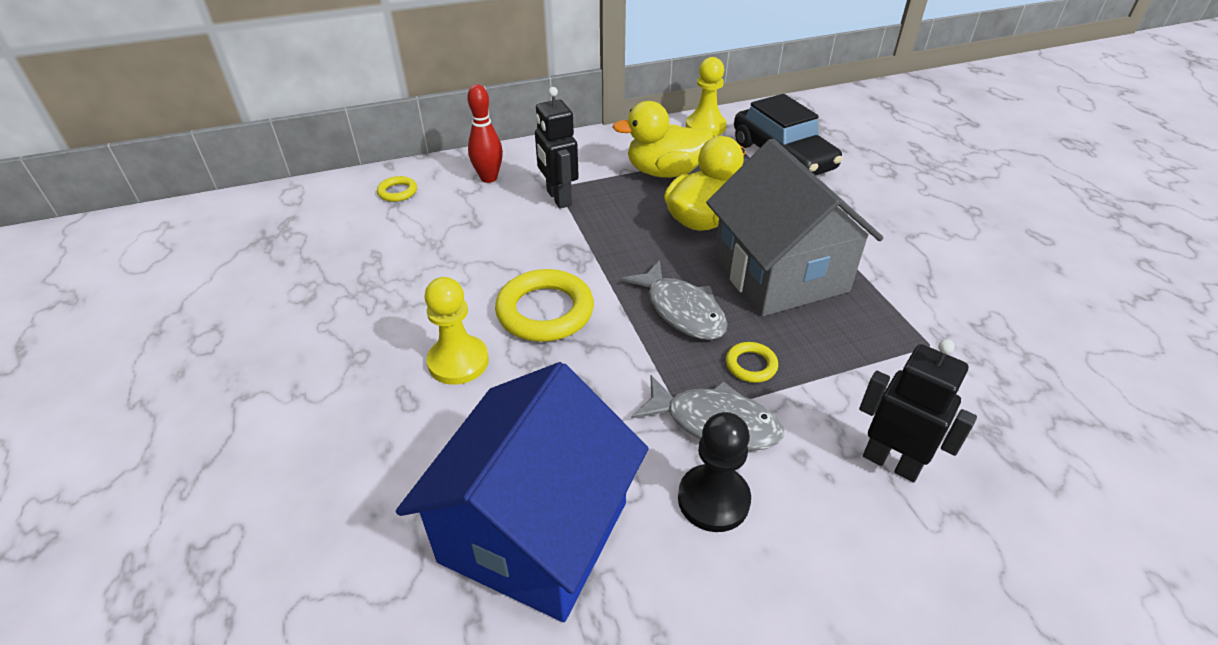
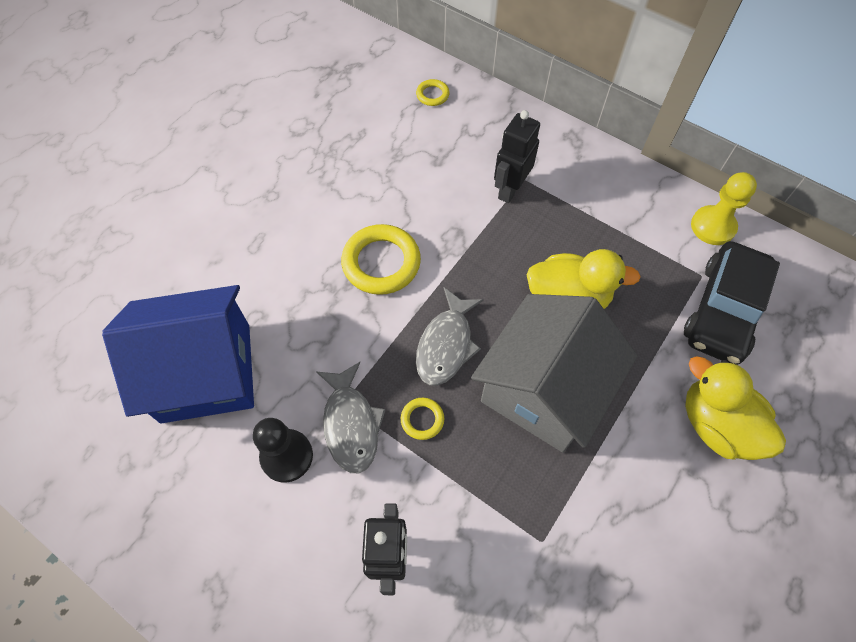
camera: 55 degrees right, 20 degrees up
(458, 362) = (302, 247): yellow pawn -> none
(489, 178) = (495, 132): red bowling pin -> none
(665, 172) = (611, 237): yellow duck -> yellow duck (716, 425)

